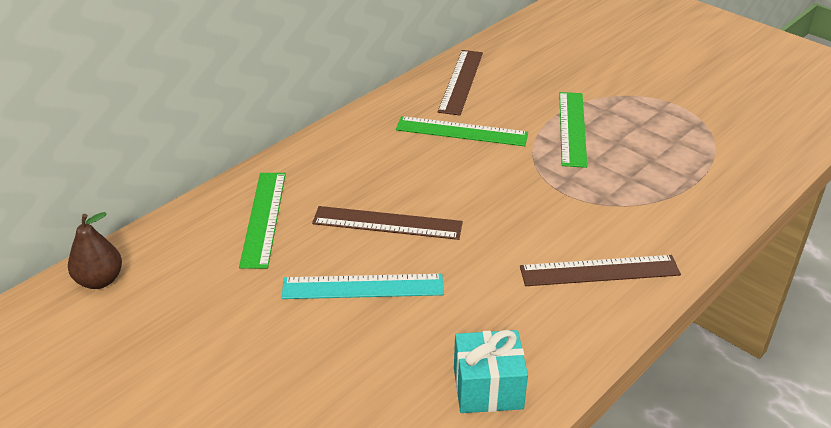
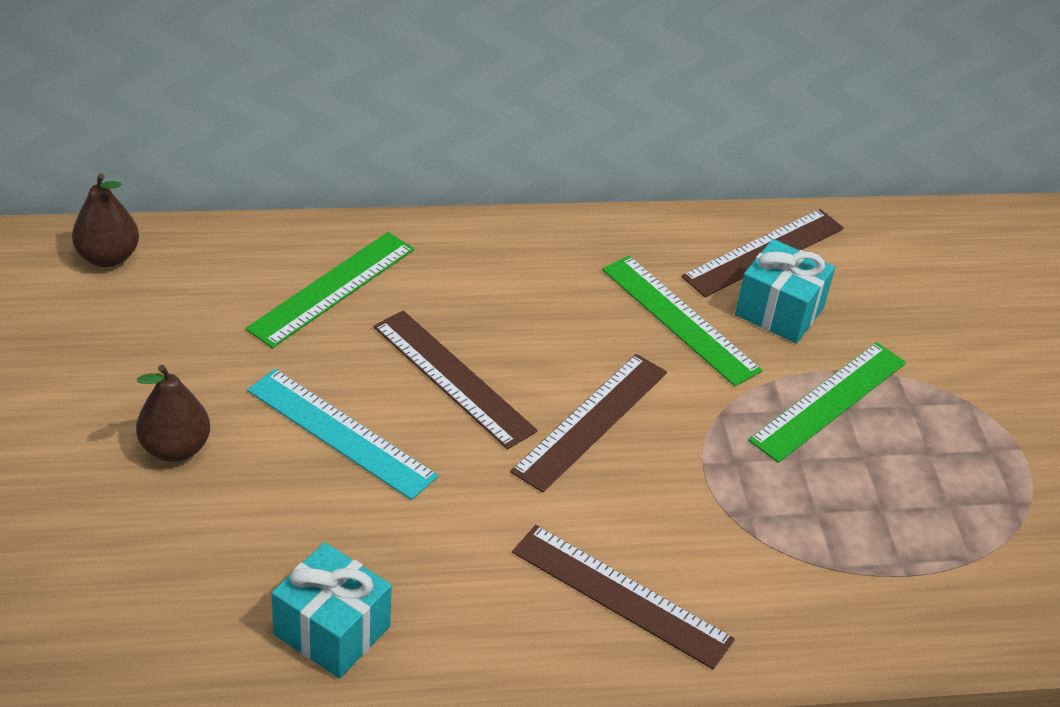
camera: 35 degrees right, 5 degrees up
(277, 356) = (175, 448): none -> brown pear
(481, 201) = (590, 421): none -> brown ruler
(501, 103) = (779, 311): none -> turquoise gift

